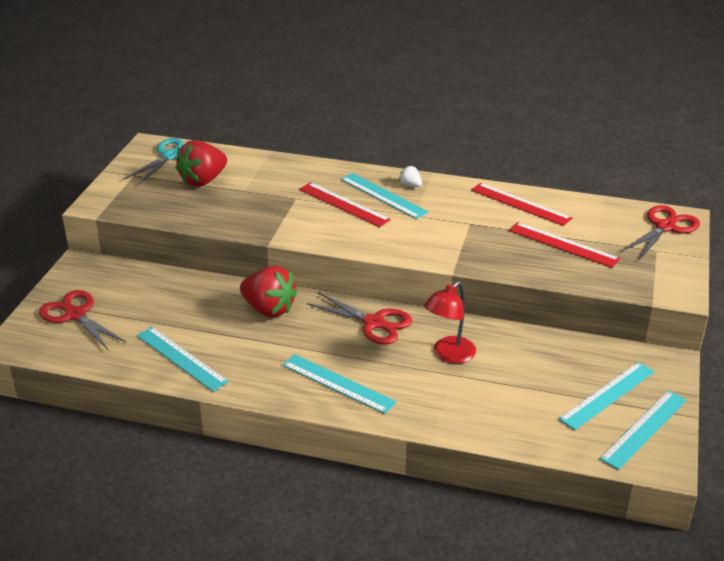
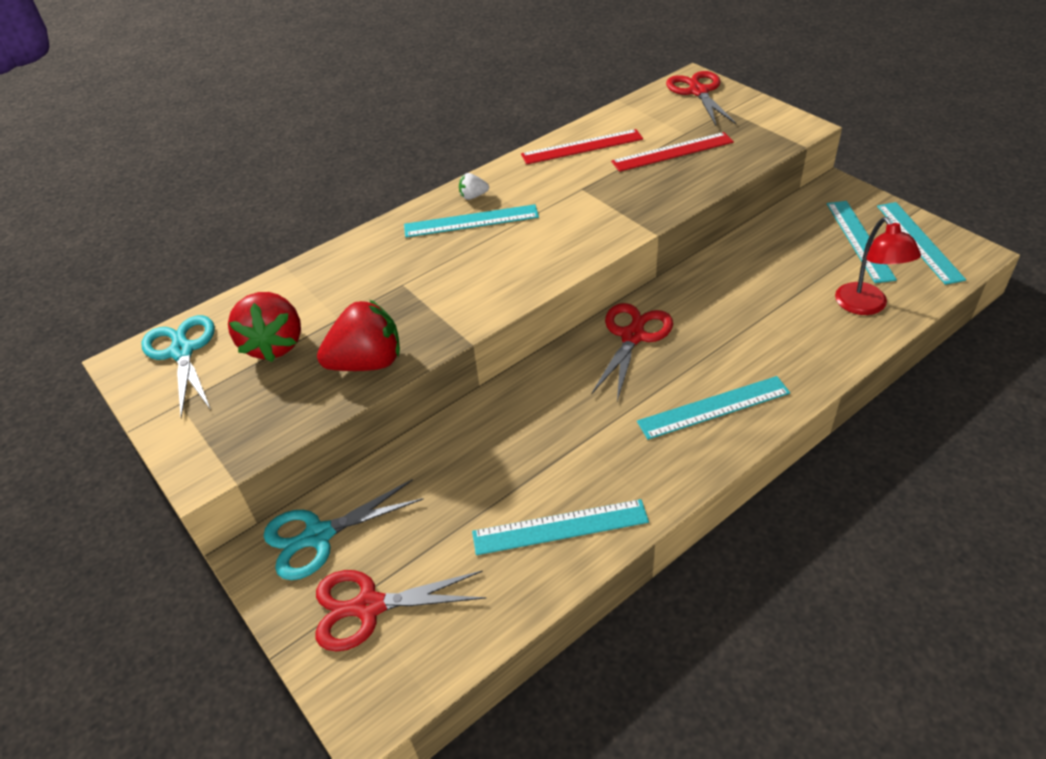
camera: 50 degrees left, 10 degrees up
(108, 277) = (319, 536): none -> turquoise scissors
(269, 309) = (534, 408): red strawberry -> red strawberry (367, 363)
(343, 204) = (456, 254): red ruler -> none
(374, 323) = (632, 336): red scissors -> red scissors turned 45 degrees counterclockwise
(449, 355) = (728, 308): red lamp -> red lamp (866, 306)

